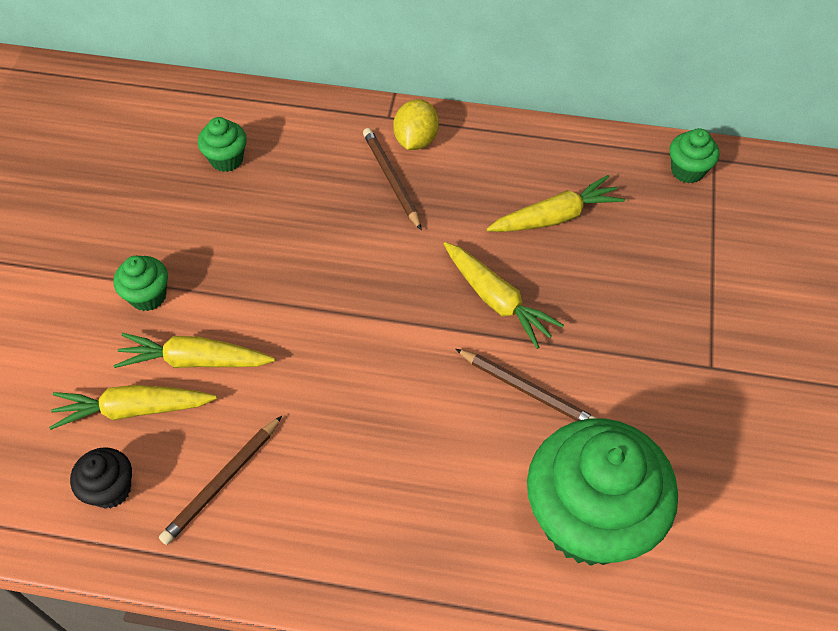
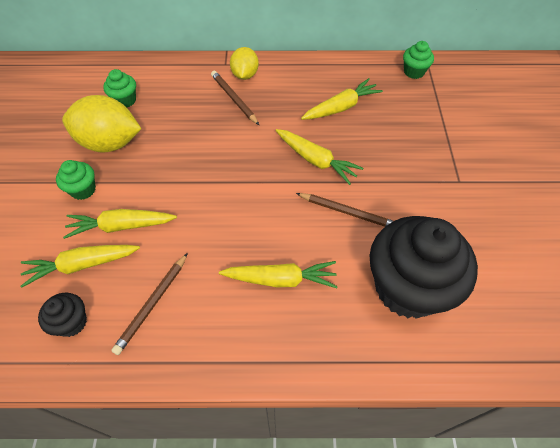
camera: 10 degrees left, 0 degrees up
(195, 227) = (110, 143): none -> yellow lemon
(407, 476) = (281, 279): none -> yellow carrot
(589, 519) = (407, 288): green cupcake -> black cupcake

